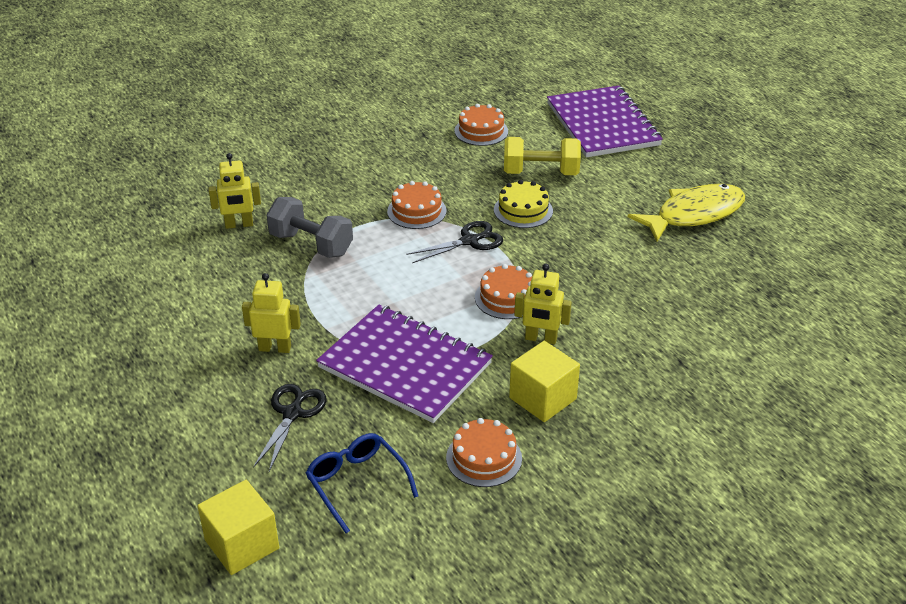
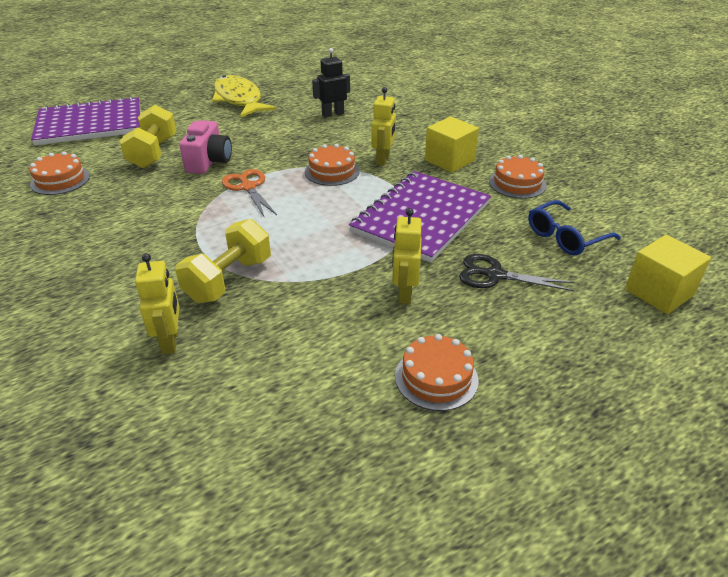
camera: 90 degrees left, 0 degrees up
(311, 244) = (228, 280): grey dumbbell -> yellow dumbbell
(416, 211) = (189, 215): orange cake -> orange cake (436, 378)
(469, 241) = (248, 187): black scissors -> orange scissors
(523, 210) = (209, 162): yellow cake -> pink camera
(666, 294) = (332, 114): none -> black robot

